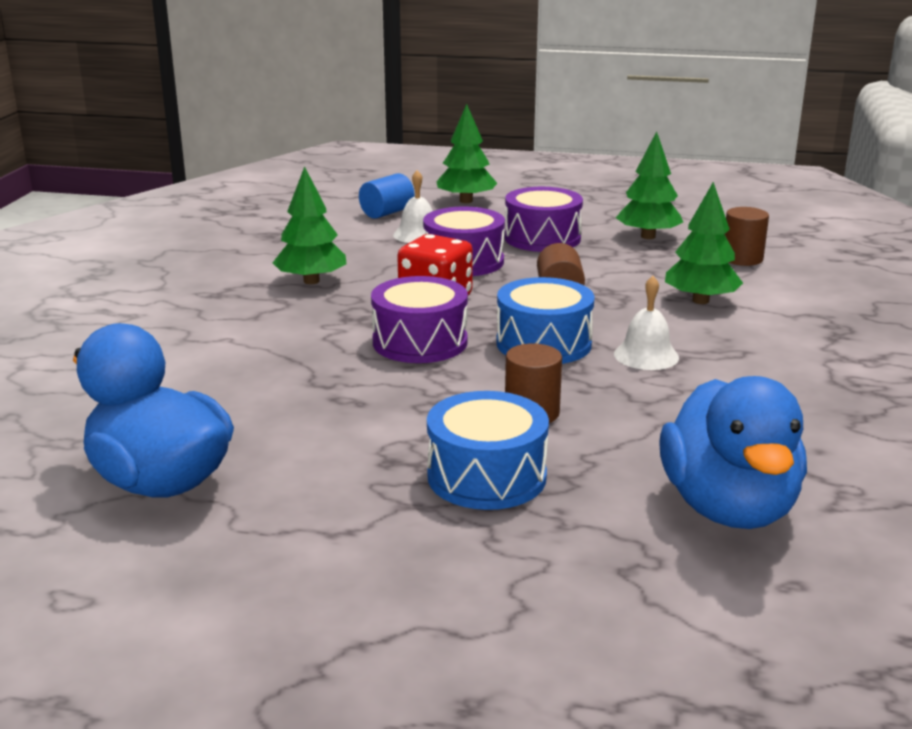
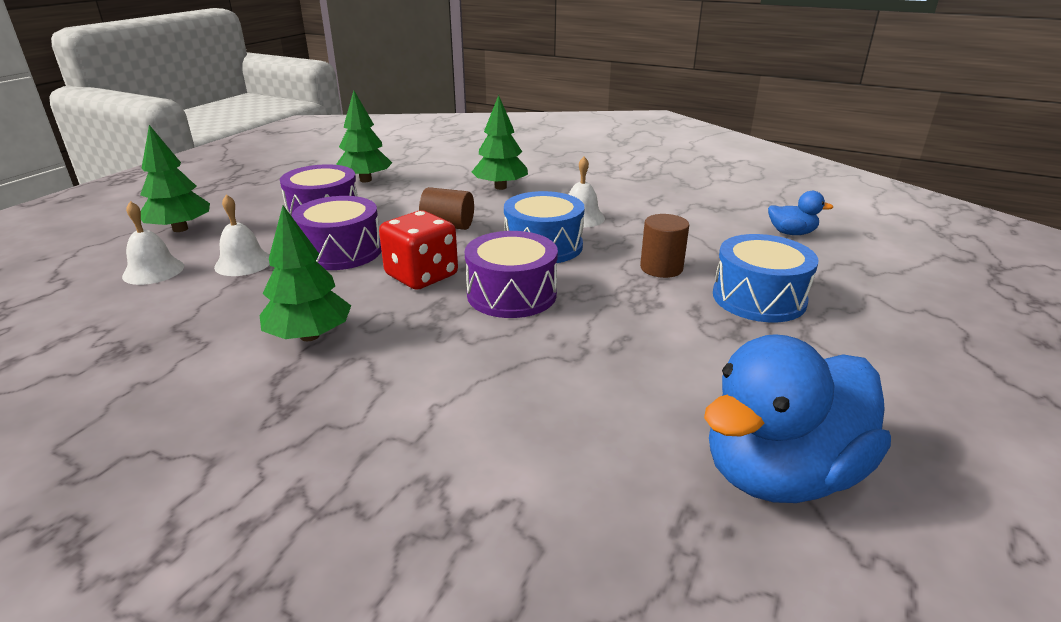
camera: 75 degrees left, 5 degrees up
(387, 213) = (153, 271): blue cylinder -> white bell
(728, 507) = (791, 233): blue duck -> blue duck, size x0.46
(742, 258) = (438, 164): brown cylinder -> none

